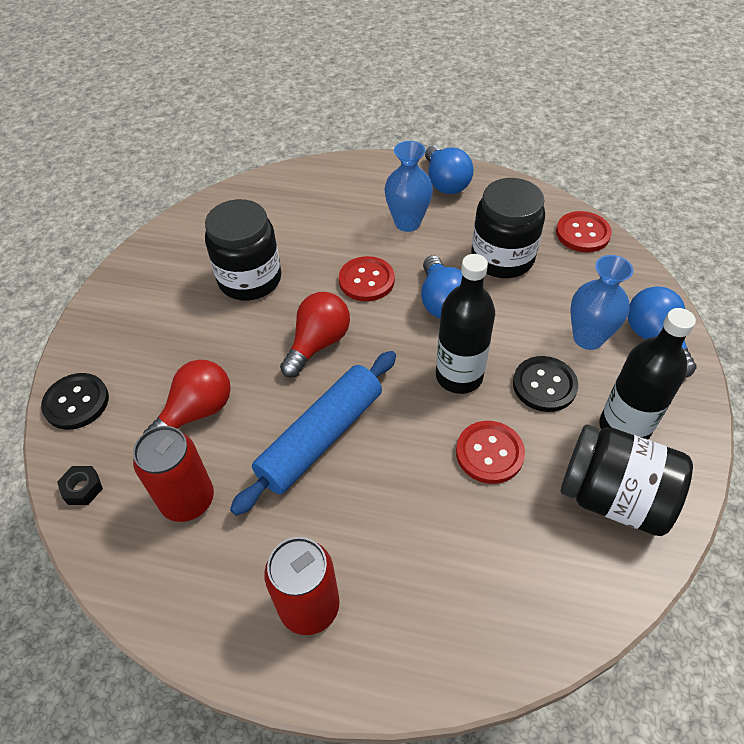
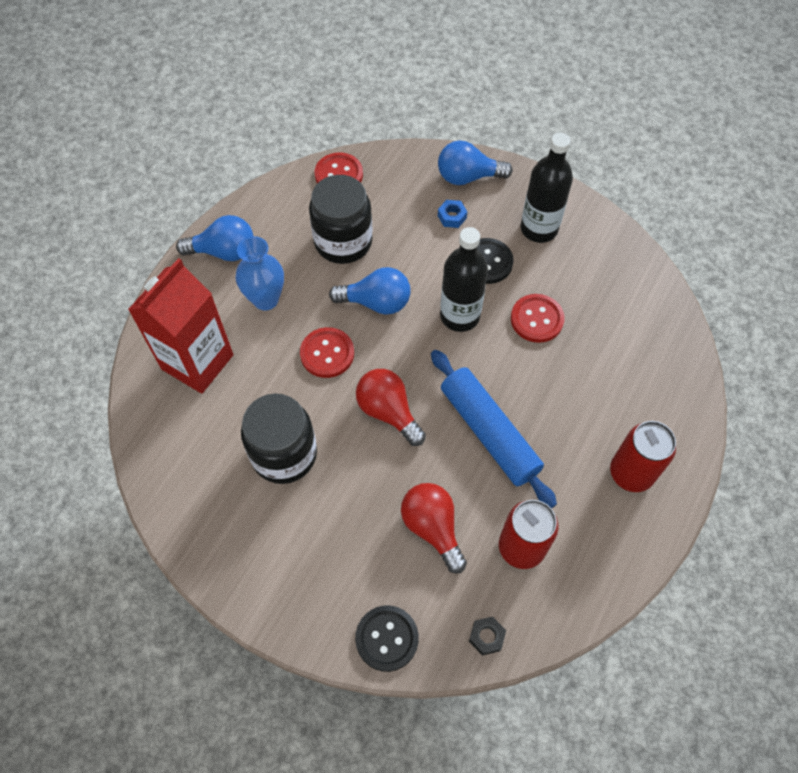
camera: 75 degrees left, 10 degrees up
(324, 199) = (197, 362): none -> red carton
(588, 338) = (452, 217): blue vase -> blue nut
(613, 497) = (591, 258): black jar -> none

